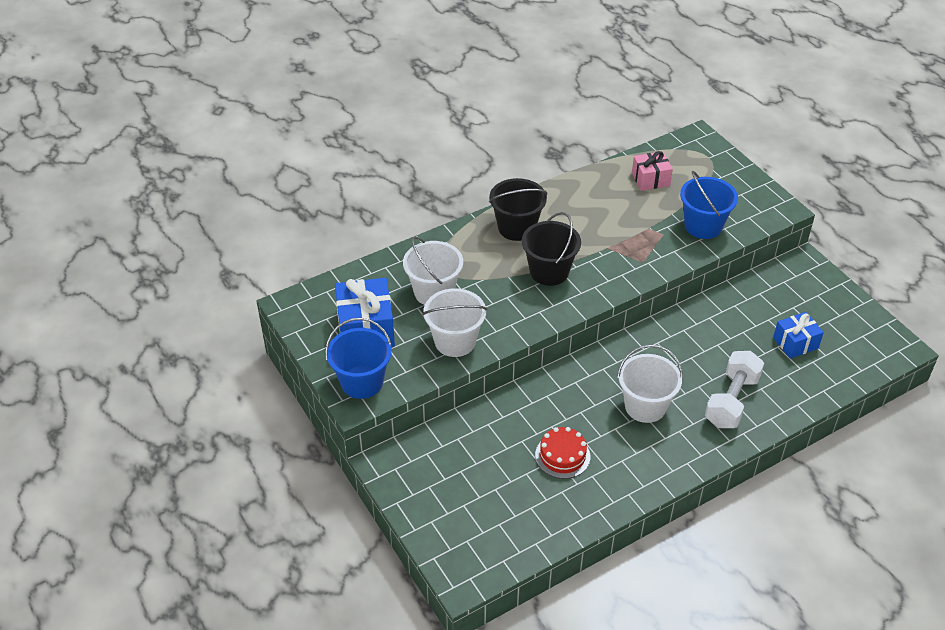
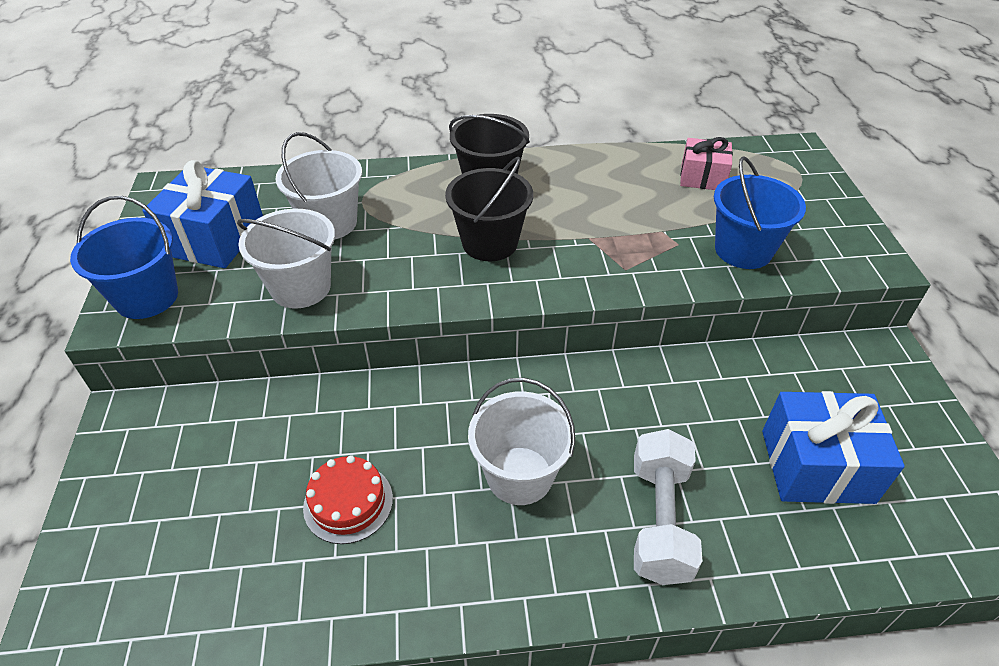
camera: 25 degrees right, 0 degrees up
(731, 401) = (660, 520): white dumbbell -> white dumbbell turned 45 degrees counterclockwise
(795, 343) = (816, 466): blue gift -> blue gift, size x1.62

